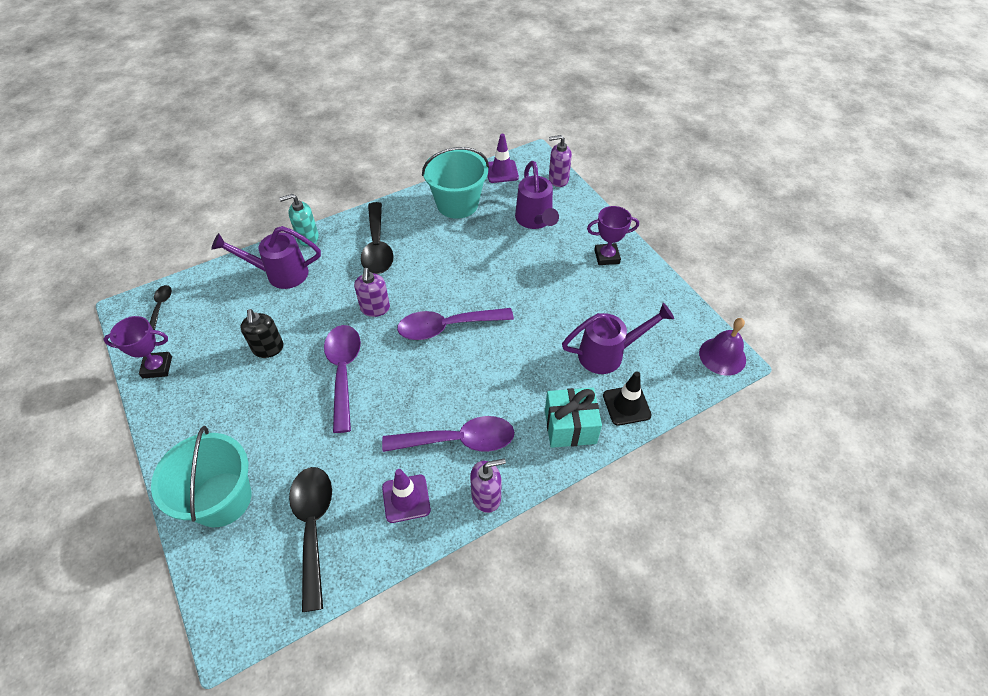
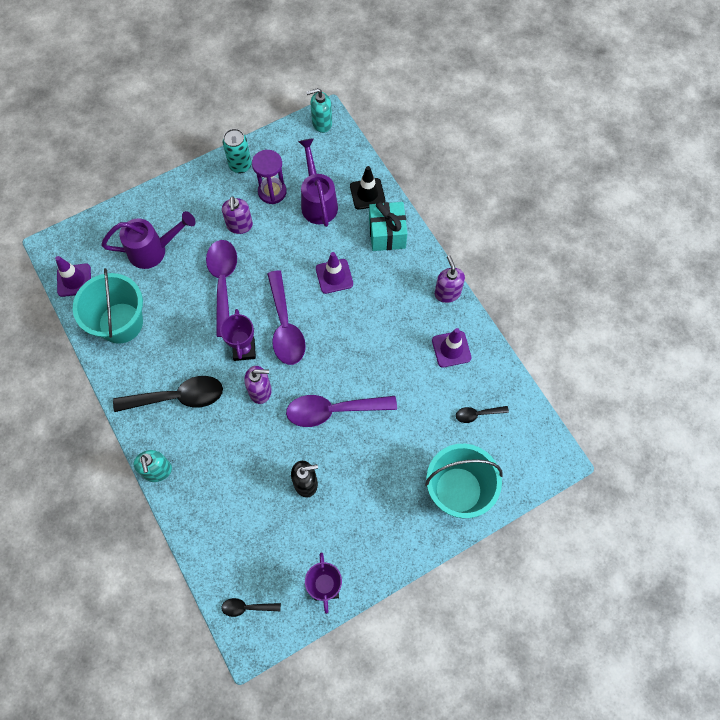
camera: 90 degrees left, 15 degrees up
(279, 274) = (209, 491): purple watering can -> none
(313, 527) = (477, 414): black spoon -> black spoon, size x0.49
(458, 440) = (400, 313): purple spoon -> purple spoon (223, 282)
(509, 371) = (334, 276): none -> purple traffic cone
(558, 179) = (94, 227): purple soap dispenser -> purple soap dispenser (240, 225)
(606, 256) = (207, 193): purple trophy -> purple trophy (244, 350)
(616, 311) = (272, 192): none -> purple hourglass
(646, 282) = (240, 165): none -> turquoise can
(722, 356) = (321, 123): purple bell -> turquoise soap dispenser

